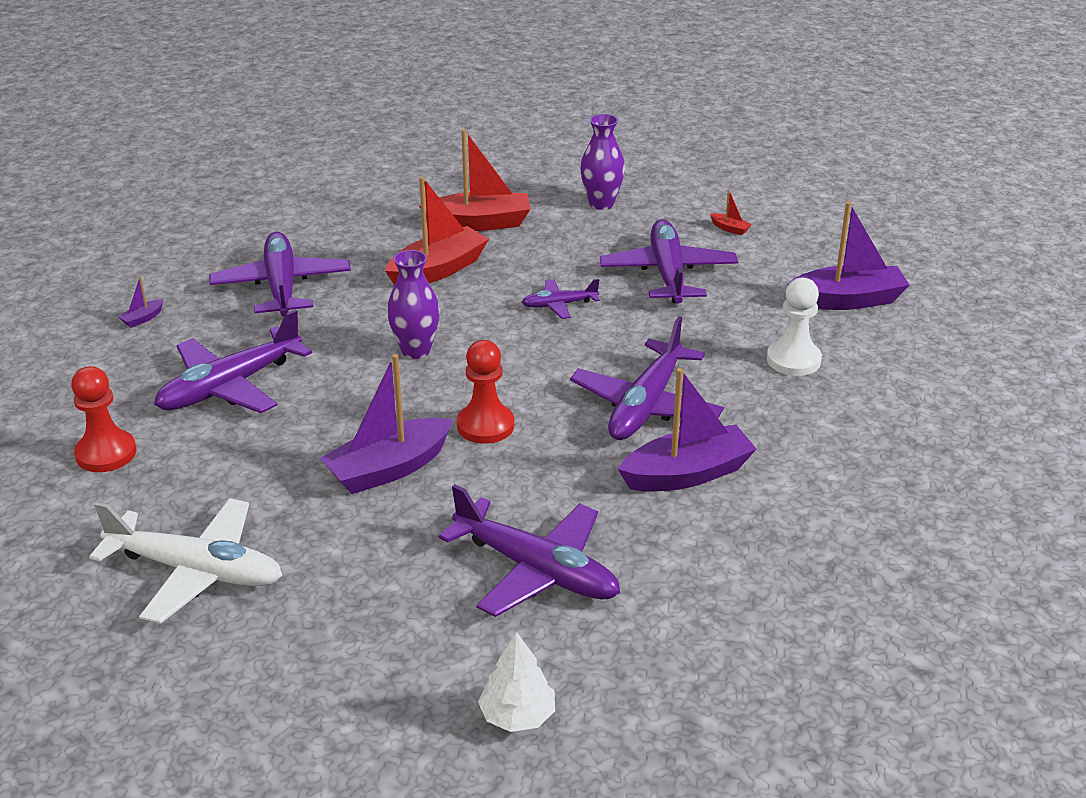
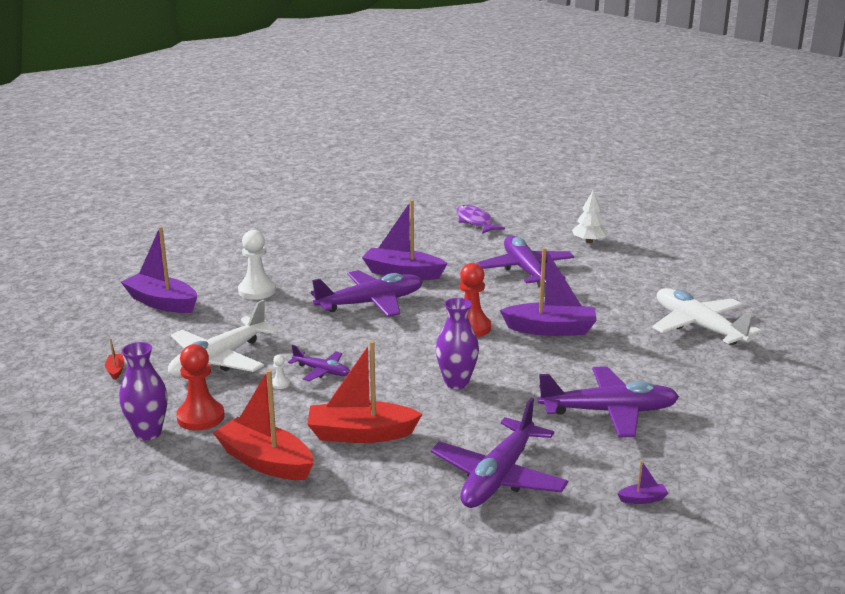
camera: 140 degrees left, 10 degrees down
(106, 453) = (725, 403): red pawn -> red pawn (200, 417)
(574, 278) = (280, 384): none -> white pawn
(668, 273) = (218, 360): purple plane -> white plane
(765, 665) = (475, 222): none -> purple fish

